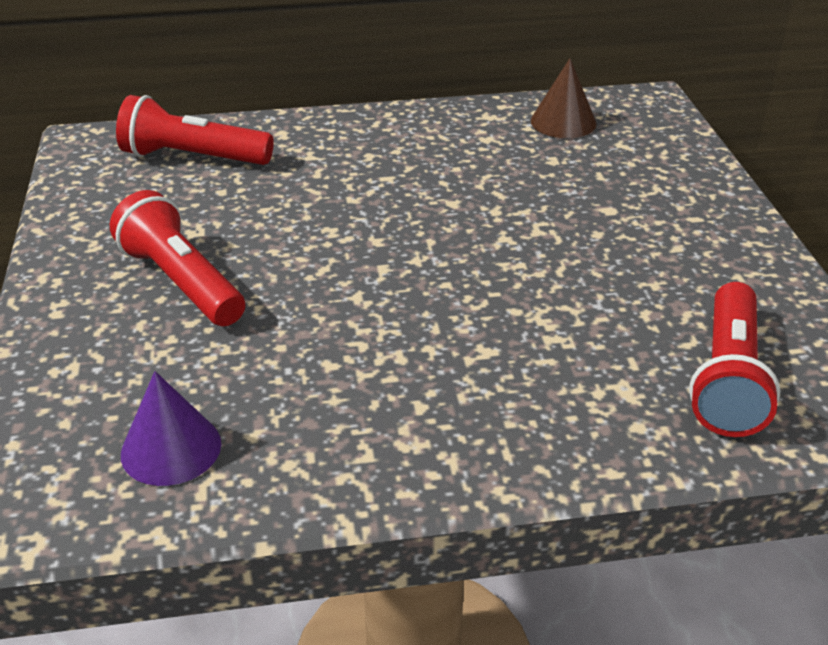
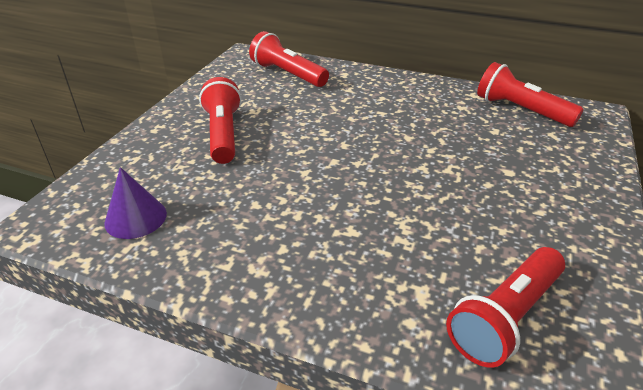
camera: 30 degrees right, 0 degrees up
(563, 122) = (521, 110): brown cone -> red flashlight

